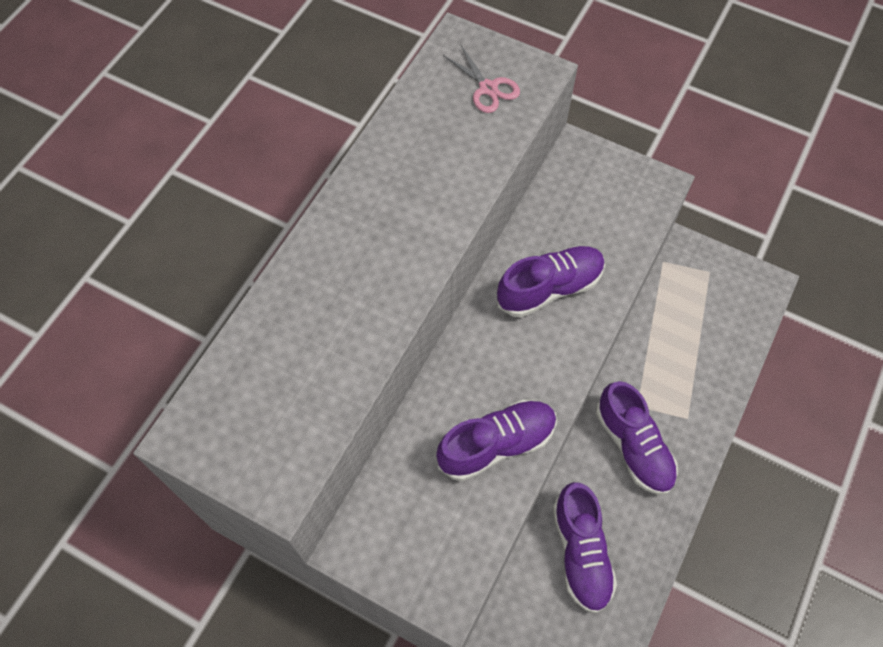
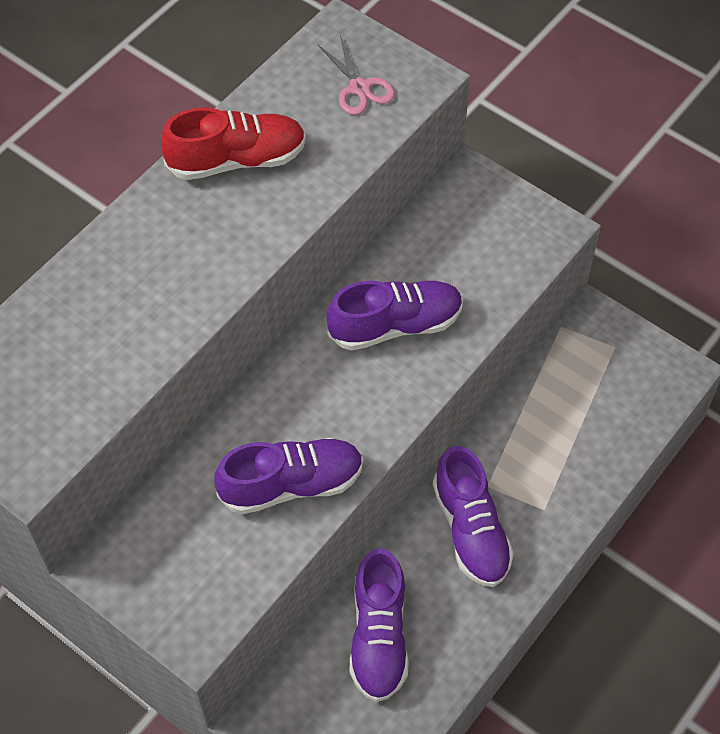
camera: 10 degrees right, 5 degrees down
(398, 167) = (237, 160): none -> red shoe

